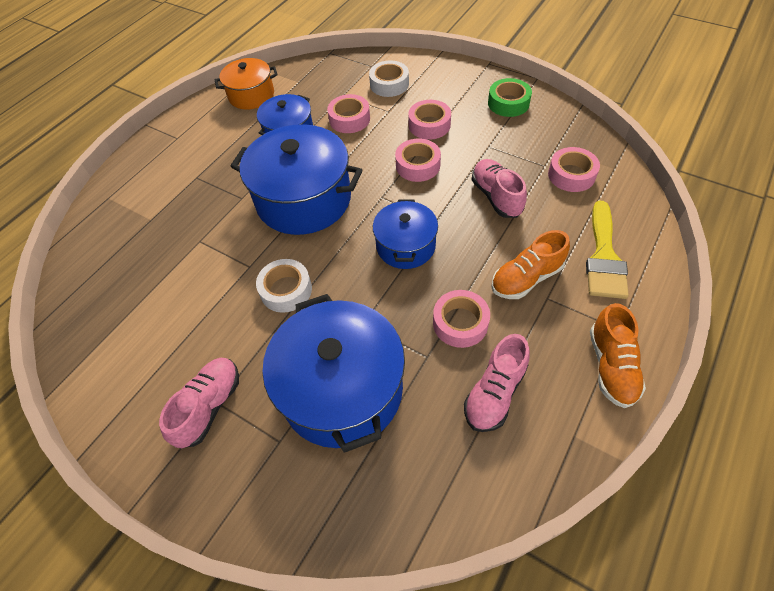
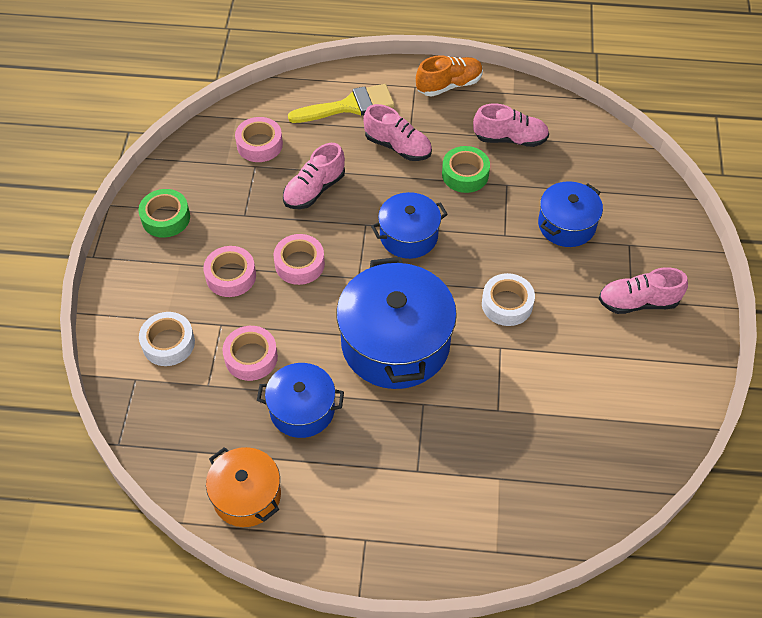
camera: 120 degrees left, 0 degrees up
(342, 389) = (566, 225): blue pot -> blue pot, size x0.57
(460, 323) = (465, 174): pink tape -> green tape
(526, 278) = (398, 146): orange shoe -> pink shoe

